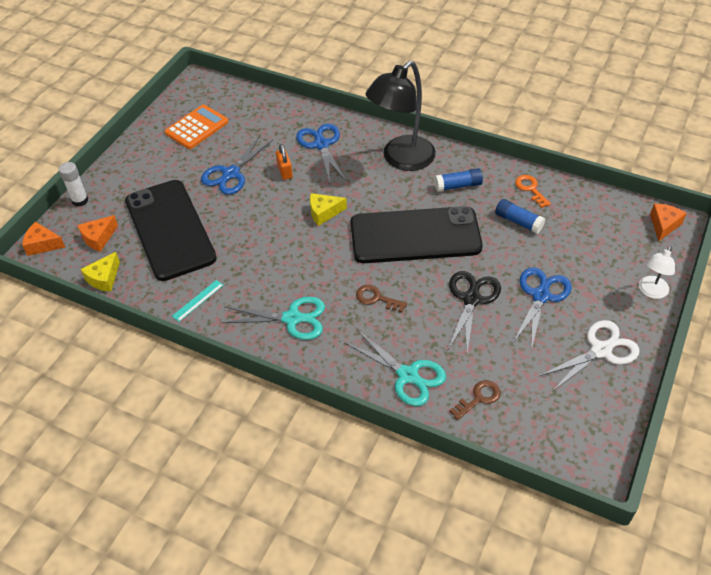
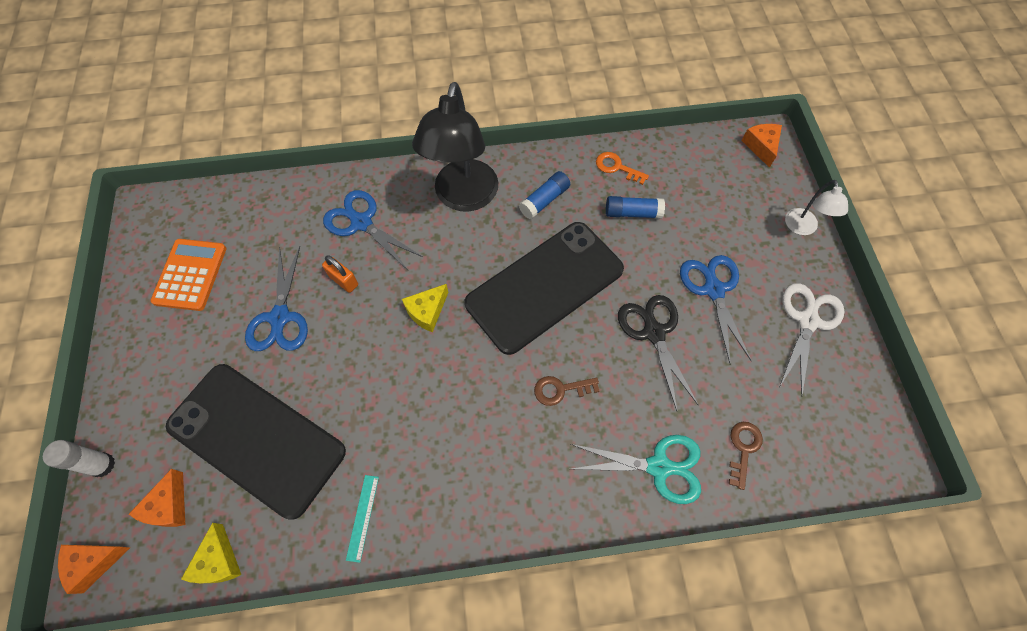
camera: 35 degrees left, 15 degrees up
(292, 318) = (489, 472): turquoise scissors -> none

